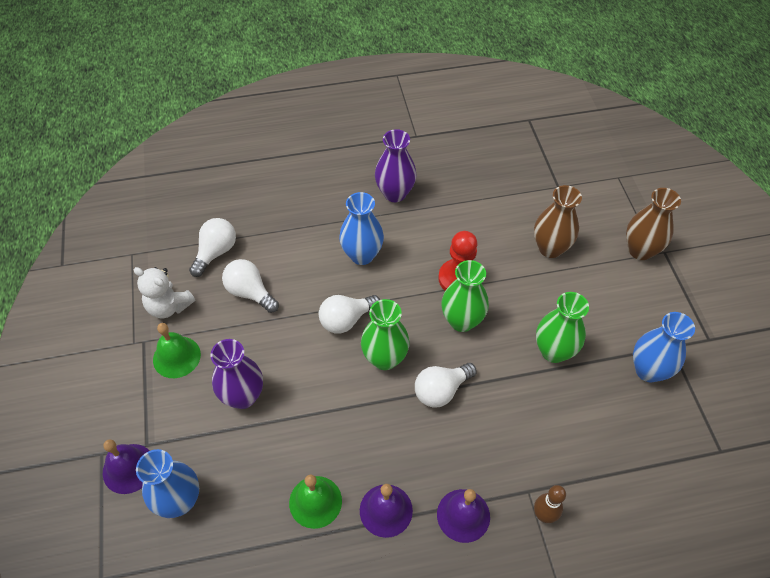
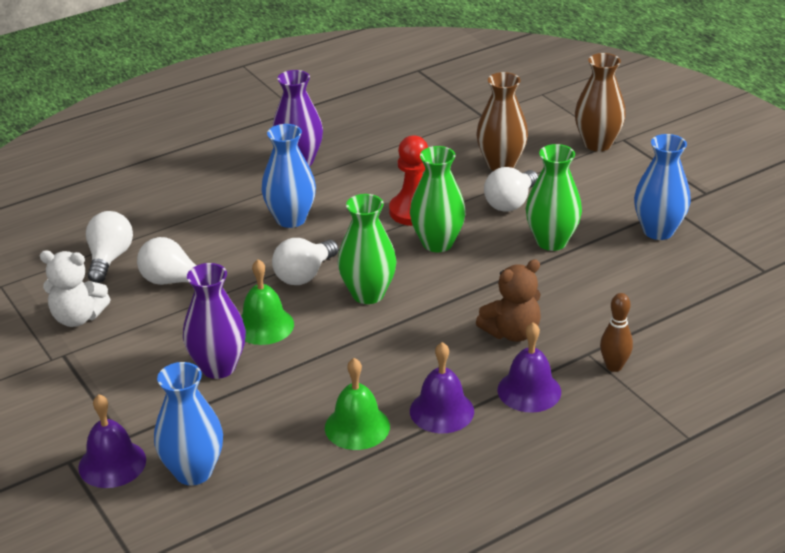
camera: 20 degrees left, 20 degrees down
(176, 357) = (114, 356): green bell -> green bell (264, 325)
(441, 390) = (447, 302): white light bulb -> white light bulb (510, 203)
(477, 444) = (512, 332): none -> brown teddy bear

